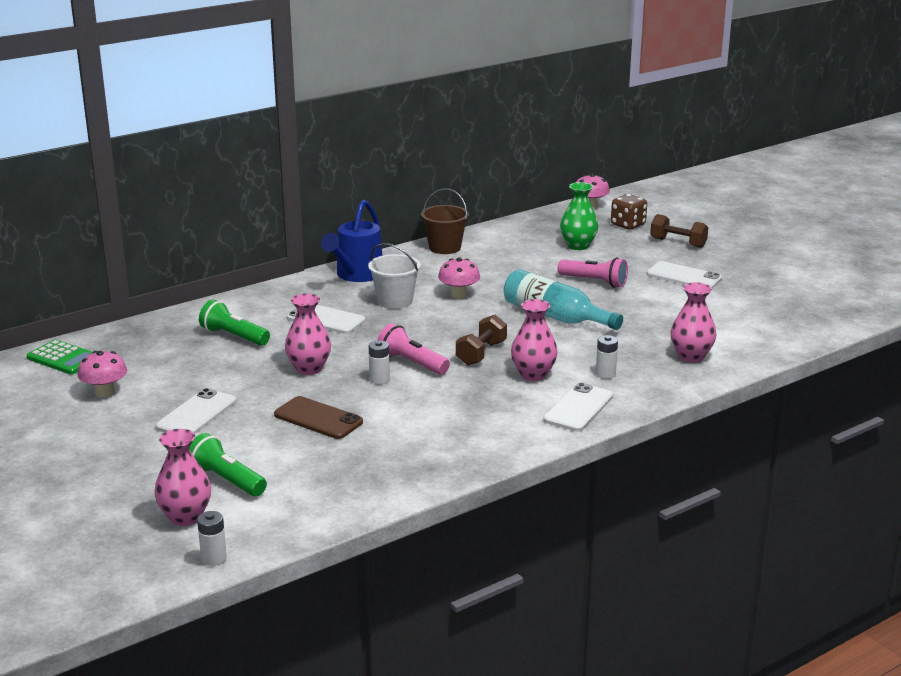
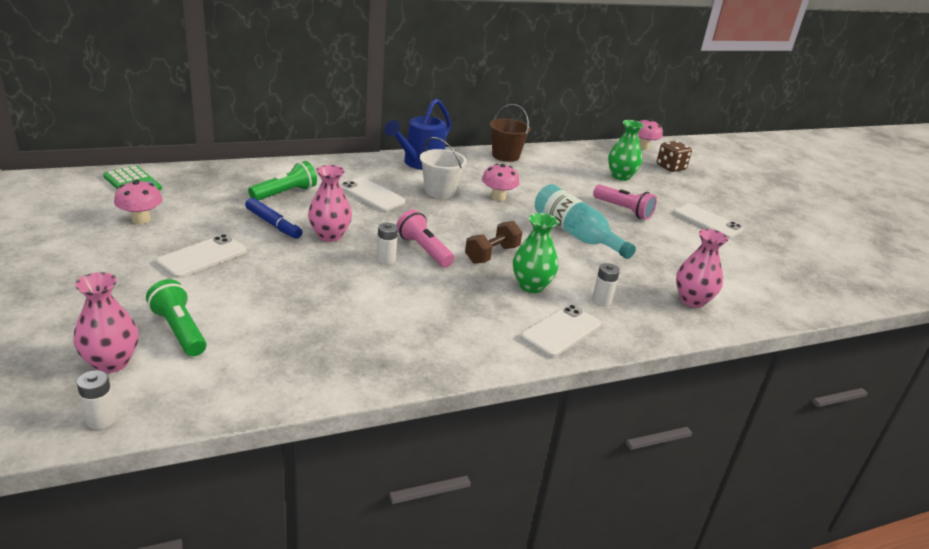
camera: 10 degrees right, 5 degrees up
(234, 336) = (285, 193): green flashlight -> green flashlight turned 90 degrees clockwise
(244, 369) = (273, 224): none -> blue marker
(318, 418) = (307, 285): brown phone -> none
(533, 374) = (531, 286): pink vase -> green vase
(678, 243) = (710, 191): brown dumbbell -> none

